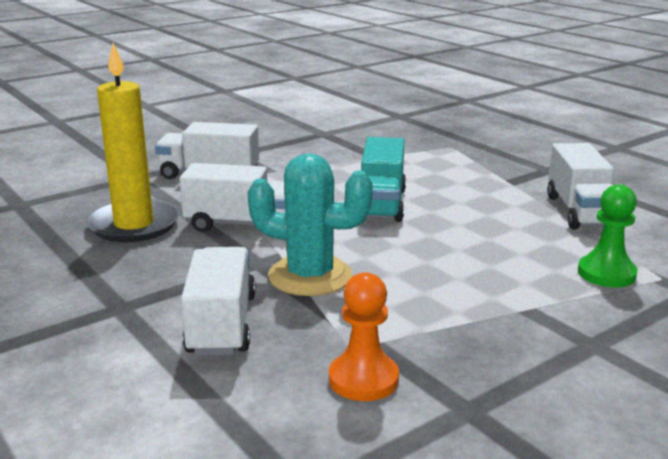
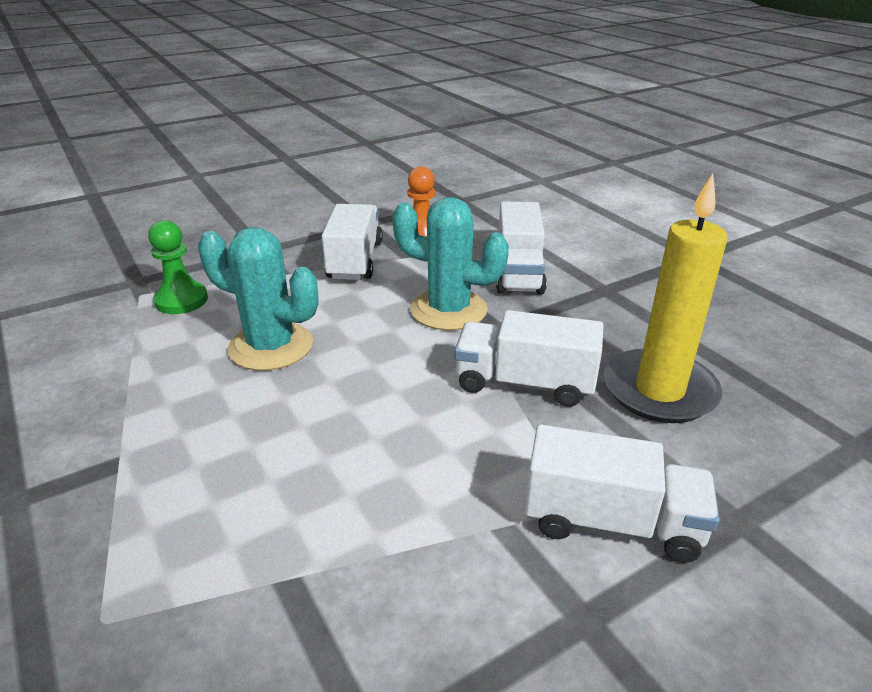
camera: 175 degrees left, 10 degrees up
(381, 204) = (341, 415): turquoise truck -> none
(470, 239) = (271, 346): none -> turquoise cactus
(580, 211) = (99, 385): white truck -> white truck (355, 261)

